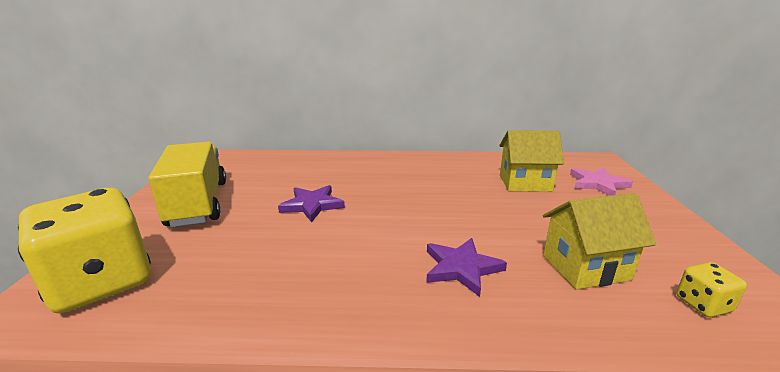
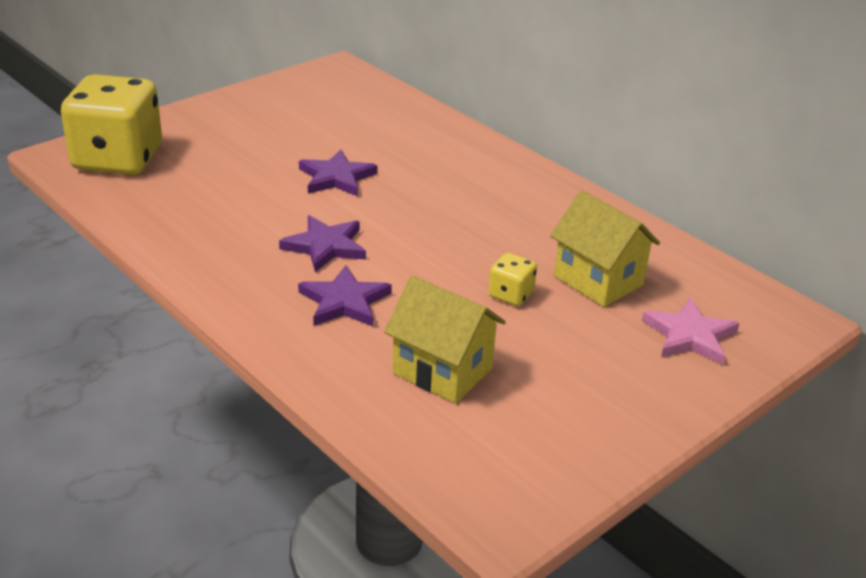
camera: 45 degrees right, 10 degrees up
(198, 203) = (254, 124): yellow truck -> none
(383, 244) = (325, 246): none -> purple star
(703, 304) = (466, 453): yellow dice -> yellow dice (511, 295)

